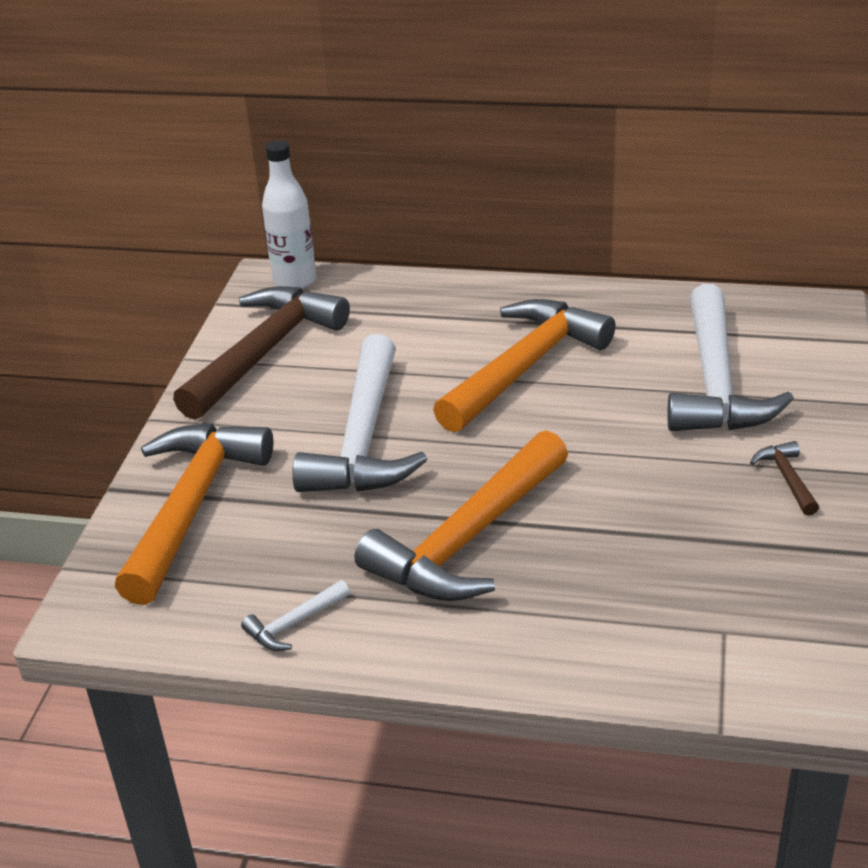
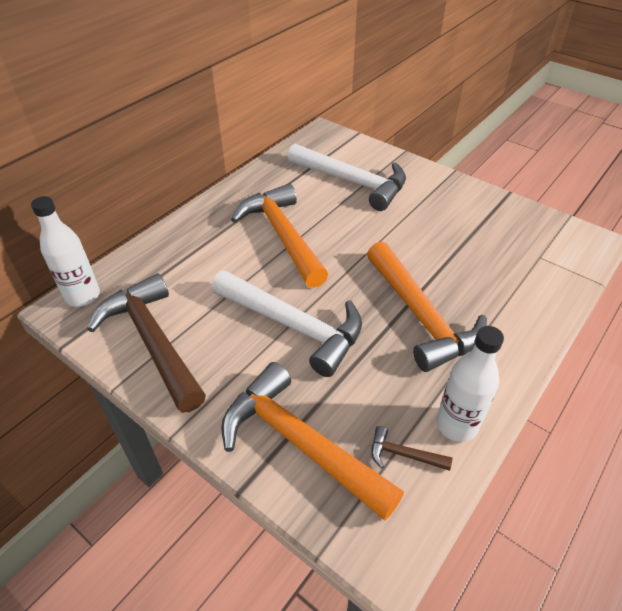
camera: 65 degrees left, 10 degrees up
(294, 623) = (456, 425): white hammer -> white bottle
(787, 478) = (442, 194): brown hammer -> brown hammer (403, 454)

